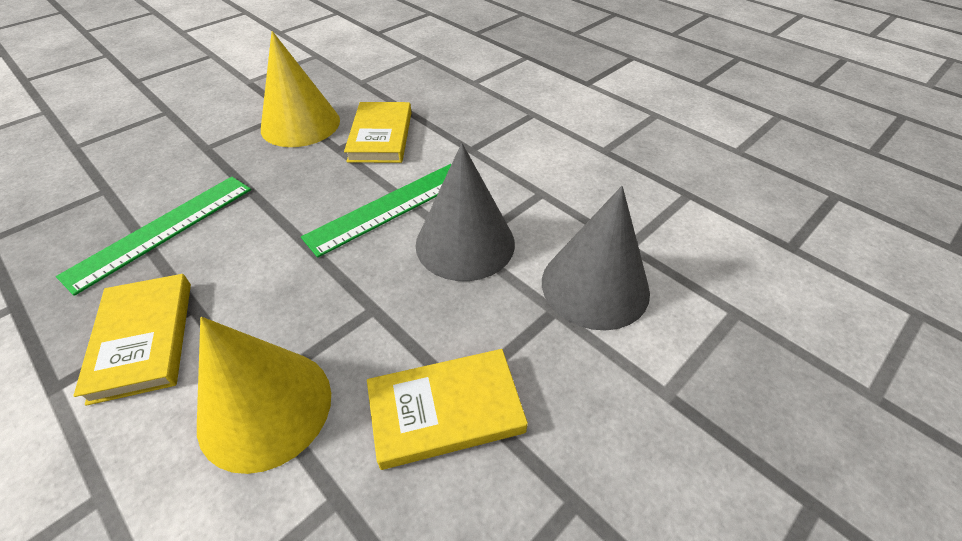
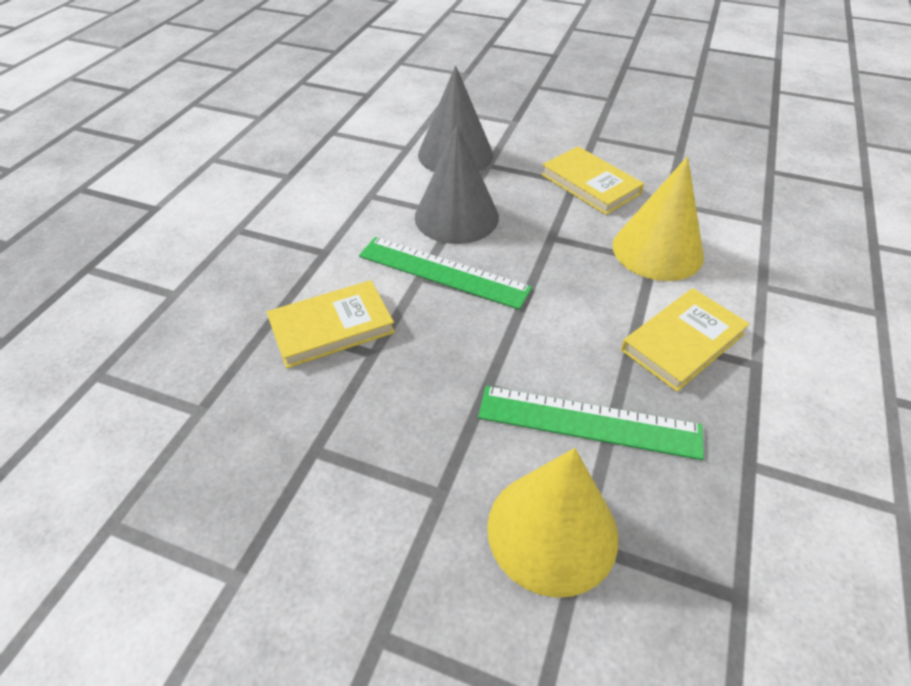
camera: 115 degrees left, 0 degrees up
(300, 124) = (339, 418): yellow cone -> yellow cone (552, 531)

